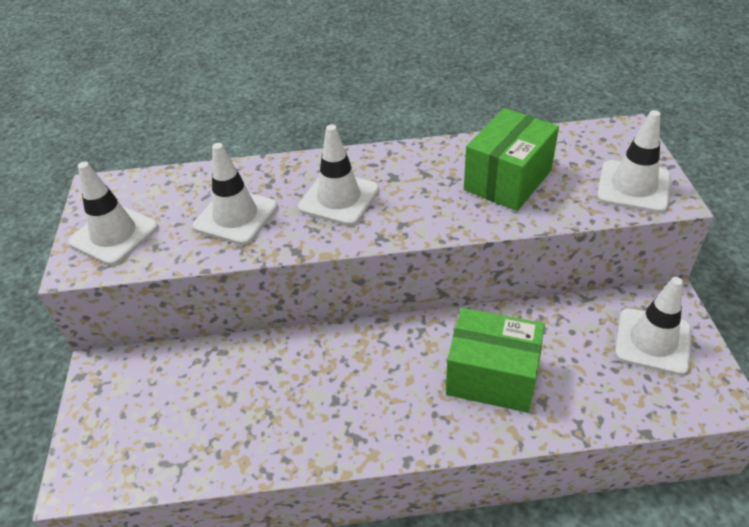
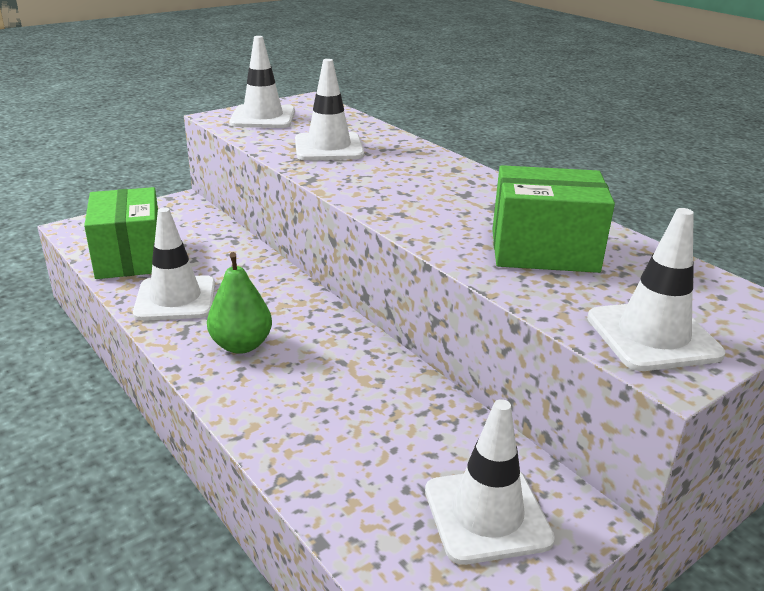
camera: 55 degrees right, 15 degrees down
(339, 198) = (401, 178): white traffic cone -> white traffic cone (175, 299)
(403, 403) = (241, 345): none -> green pear
(492, 377) = (317, 392): green box -> green box (130, 257)

